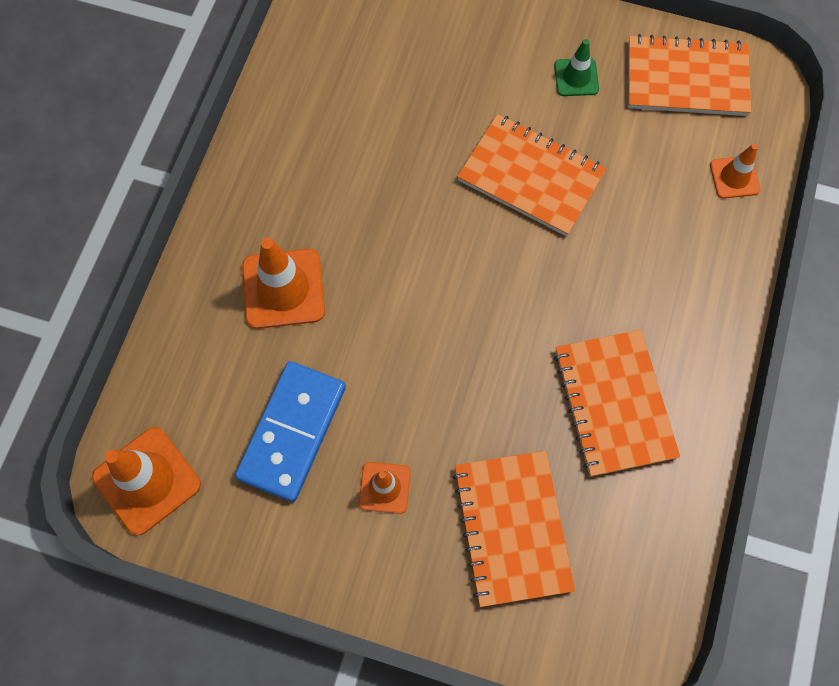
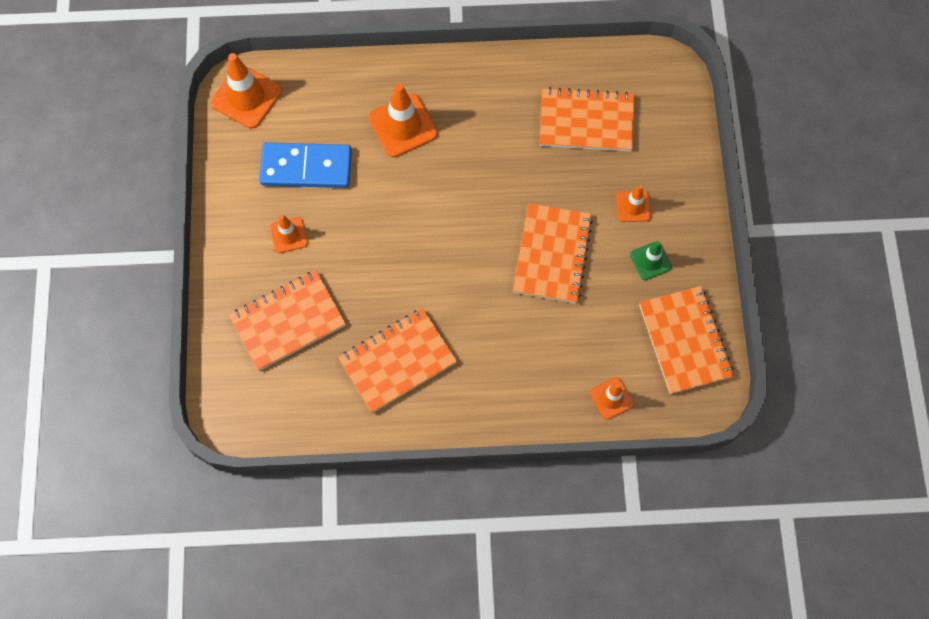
camera: 70 degrees right, 0 degrees up
(369, 80) = (586, 121): none -> orange notebook
(500, 70) = (633, 206): none -> orange traffic cone

